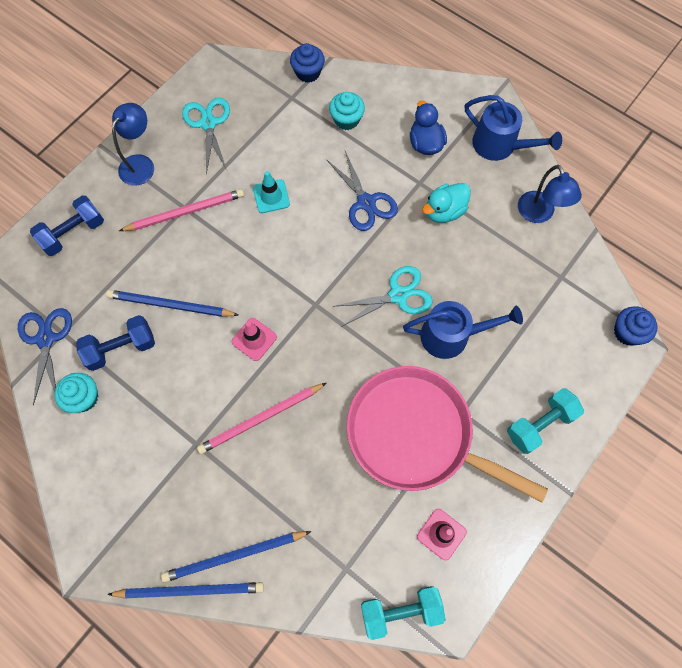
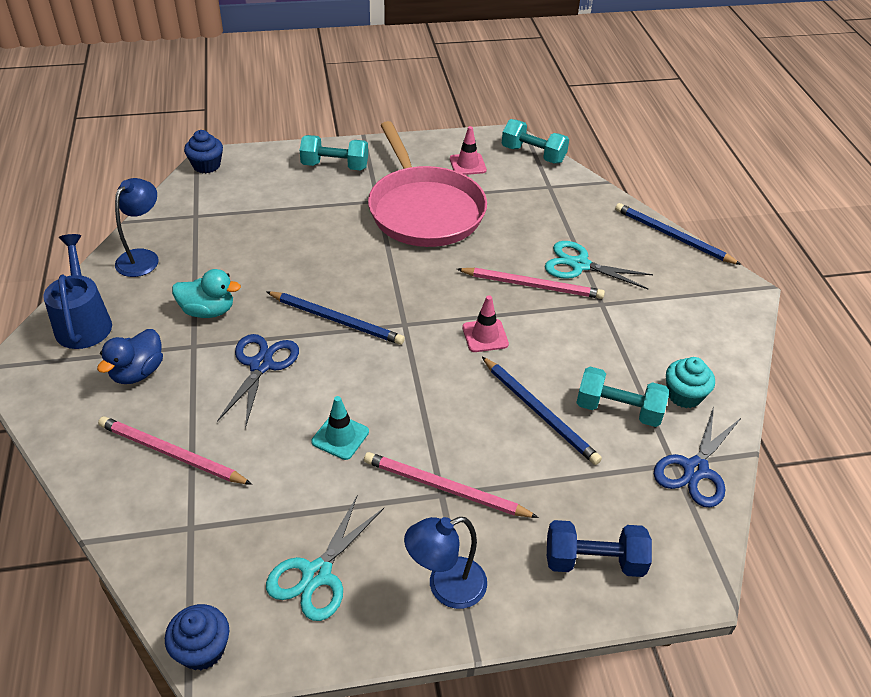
camera: 140 degrees left, 25 degrees down
(121, 348) = (618, 410): blue dumbbell -> turquoise dumbbell
(234, 556) = (624, 233): blue pencil -> blue pencil (336, 320)
(308, 72) = (133, 543): blue cupcake -> blue cupcake (202, 649)
(346, 120) = (171, 453): turquoise cupcake -> pink pencil
(398, 295) = (329, 285): turquoise scissors -> turquoise scissors (580, 265)
(452, 335) = (324, 237): blue watering can -> none

